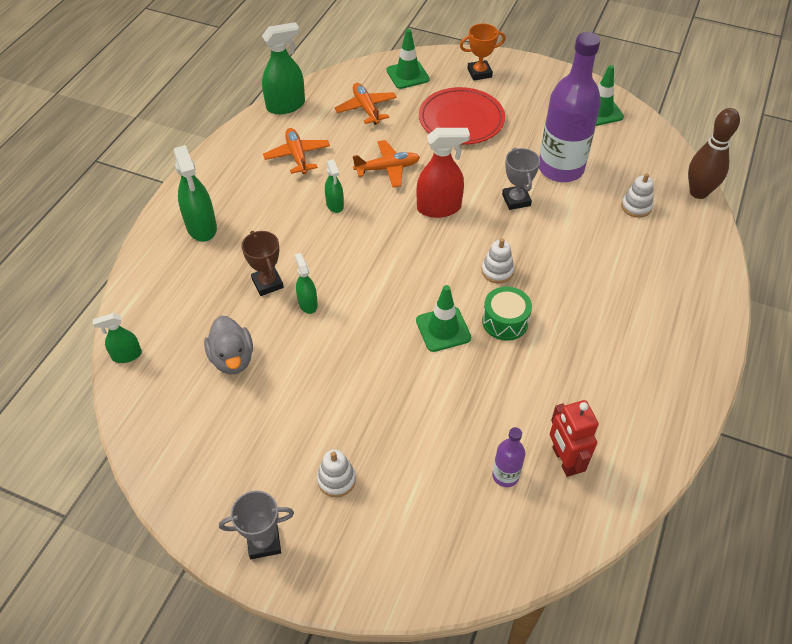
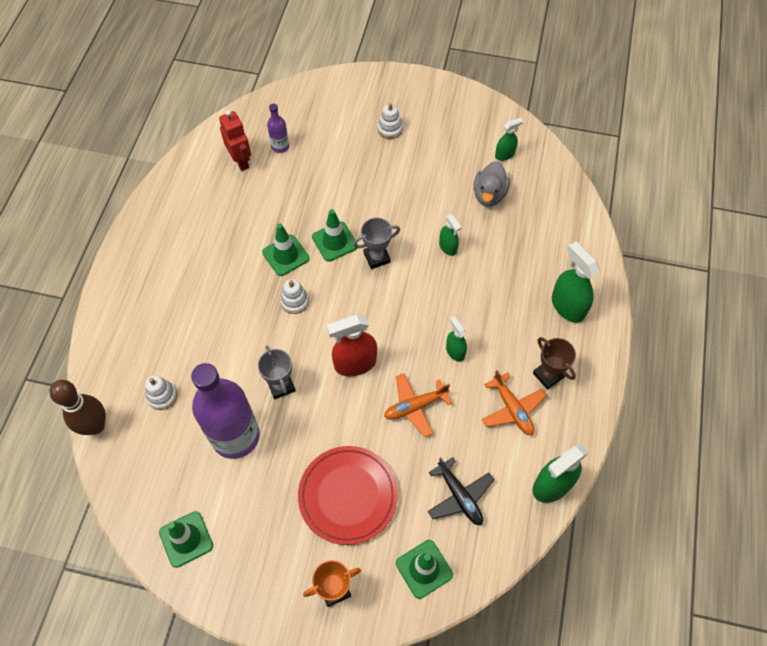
camera: 170 degrees right, 10 degrees up
(127, 355) = (568, 186): green spray bottle -> green spray bottle (505, 154)
(232, 359) = (489, 195): grey duck -> grey duck turned 135 degrees counterclockwise
(264, 542) = (424, 91): grey trophy -> grey trophy (377, 257)
(267, 283) = (487, 260): brown trophy -> brown trophy (548, 375)
(366, 108) = (459, 496): orange plane -> black plane
(505, 321) = (285, 255): green drum -> green traffic cone

